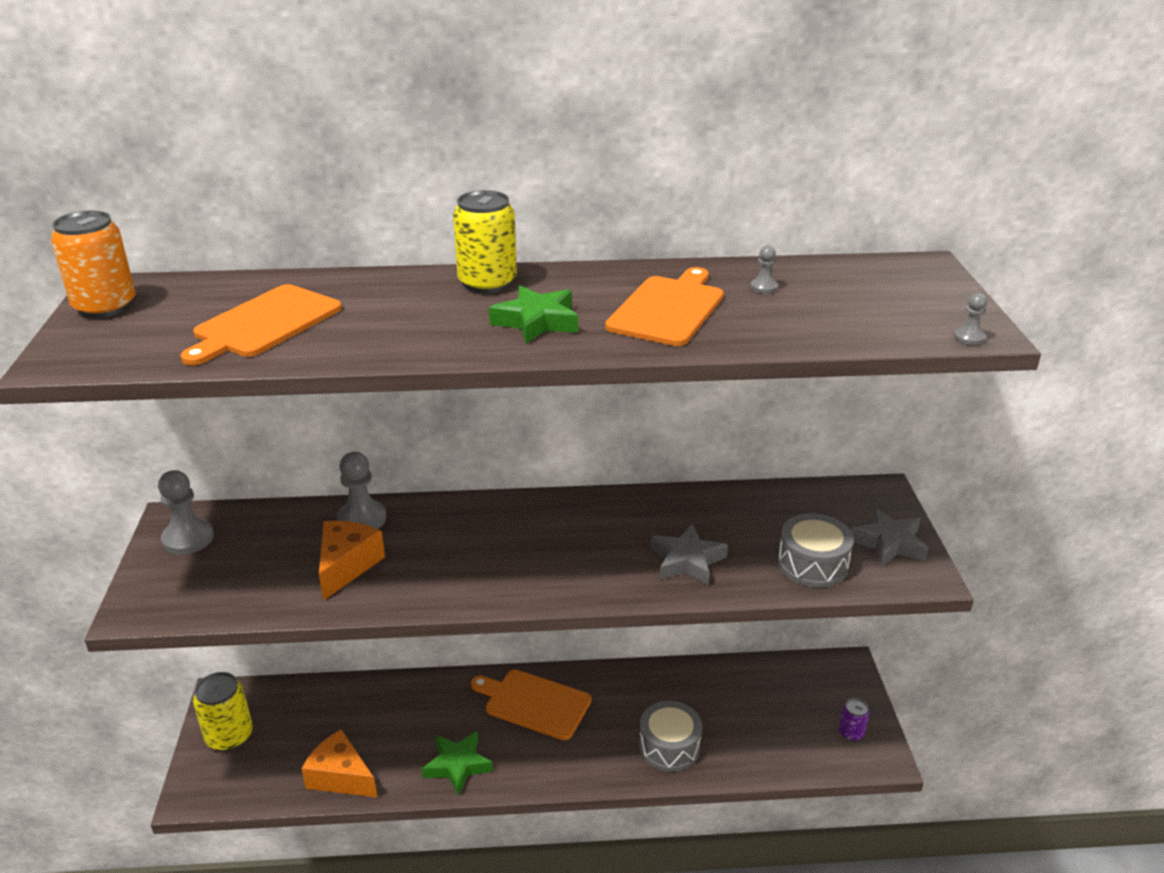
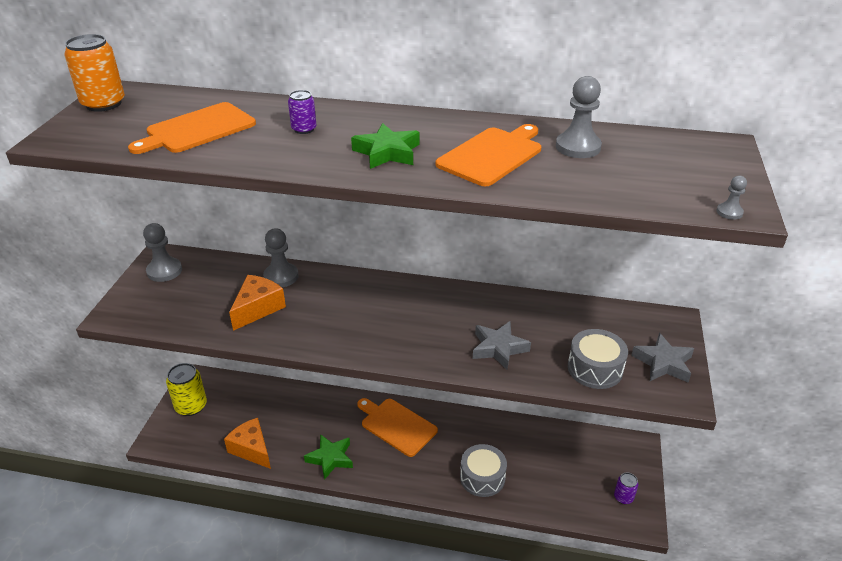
camera: 15 degrees right, 5 degrees up
(411, 306) = (304, 129): none -> purple can
(487, 283) = (368, 118): yellow can -> none
(764, 287) = (578, 147): grey pawn -> grey pawn, size x2.04

